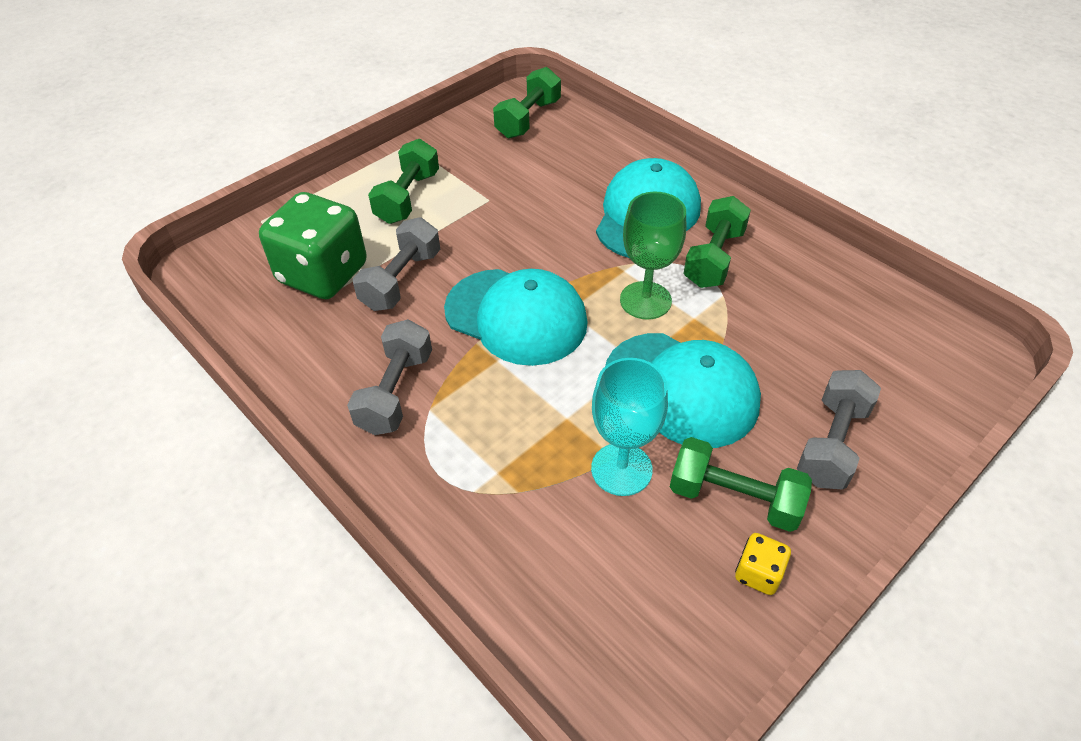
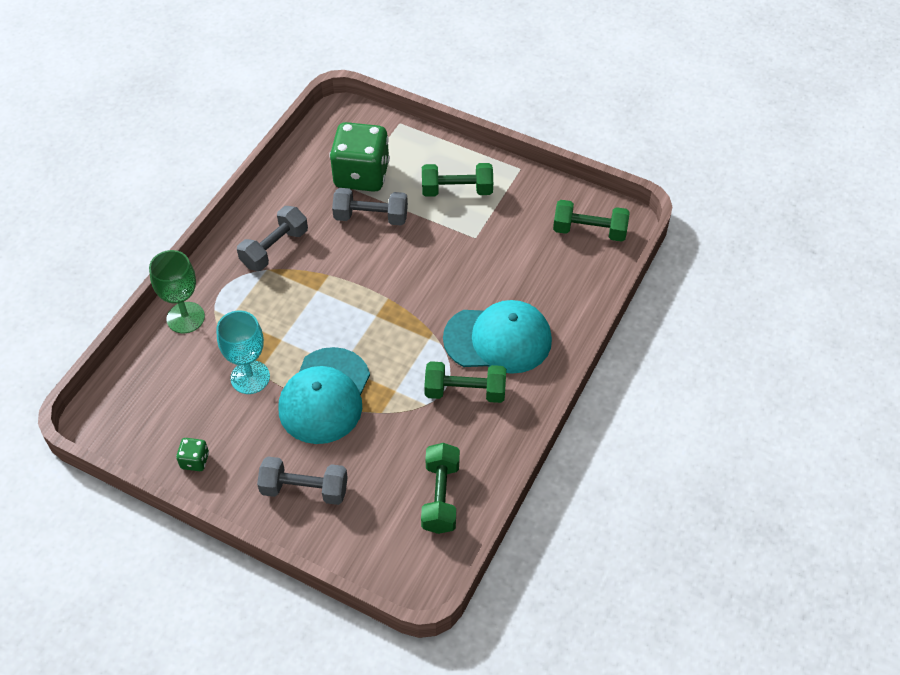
camera: 70 degrees right, 5 degrees up
(395, 392) = (274, 248): grey dumbbell -> grey dumbbell turned 45 degrees counterclockwise
(516, 316) = (359, 289): turquoise cap -> none
(645, 300) = (402, 358): green goblet -> green goblet (185, 317)
(734, 498) = (245, 440): green dumbbell -> green dumbbell (440, 496)
(758, 573) = (195, 461): yellow dice -> green dice

